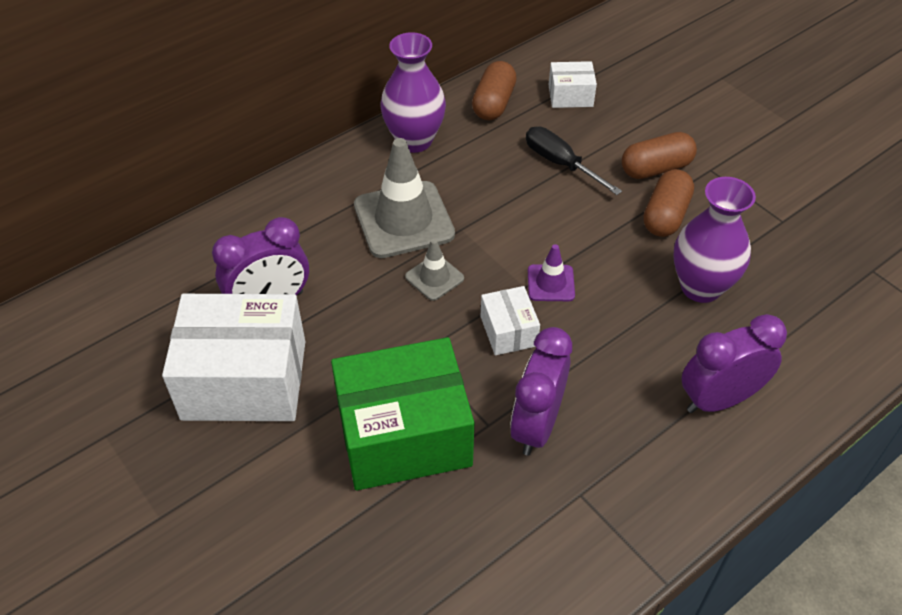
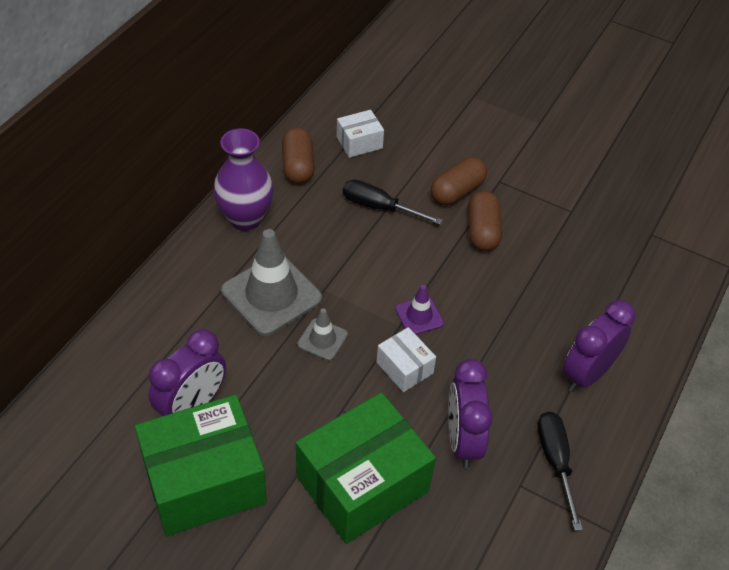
camera: 25 degrees left, 0 degrees up
(244, 380) = (204, 481): white box -> green box
(634, 483) = (555, 462): none -> black screwdriver
(701, 287) = (535, 285): purple vase -> none

